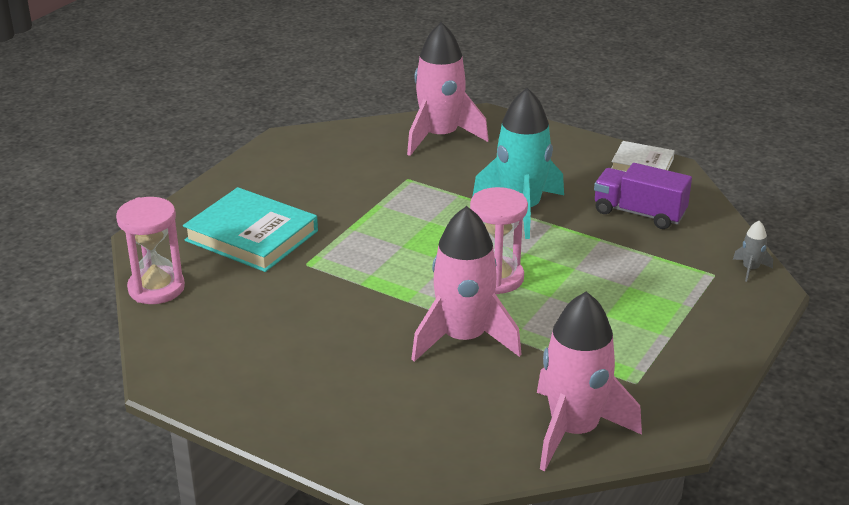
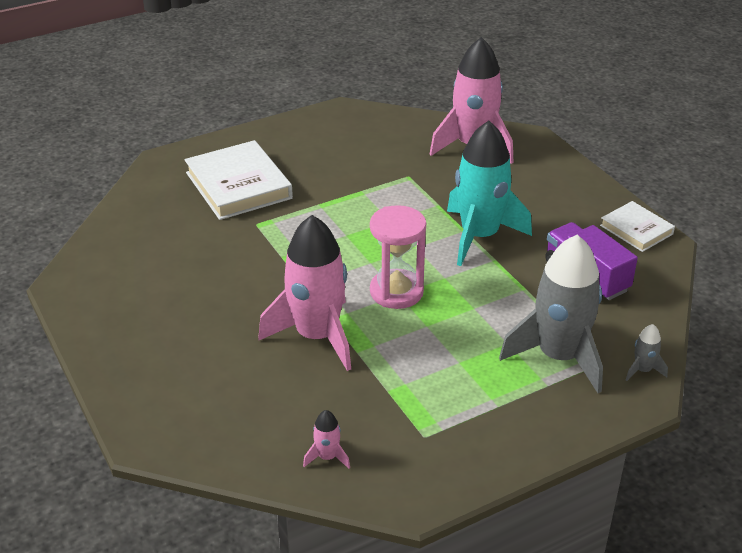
camera: 30 degrees right, 5 degrees up
(156, 288) = (130, 205): pink hourglass -> none
(252, 236) = (238, 185): turquoise book -> white book
(574, 430) = (327, 457): pink rocket -> pink rocket, size x0.40
(679, 282) = (559, 357): none -> grey rocket

